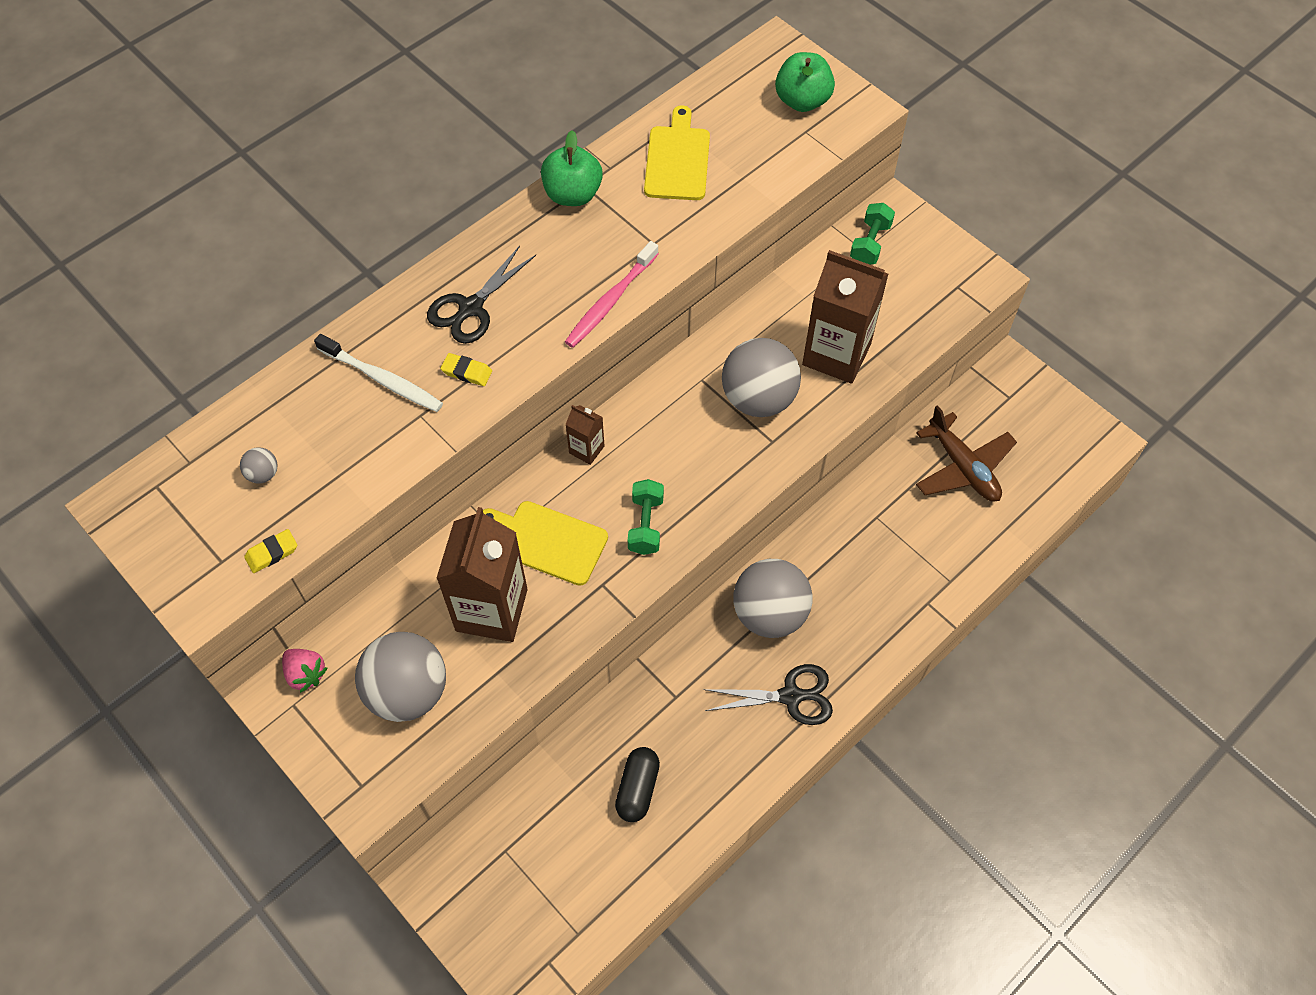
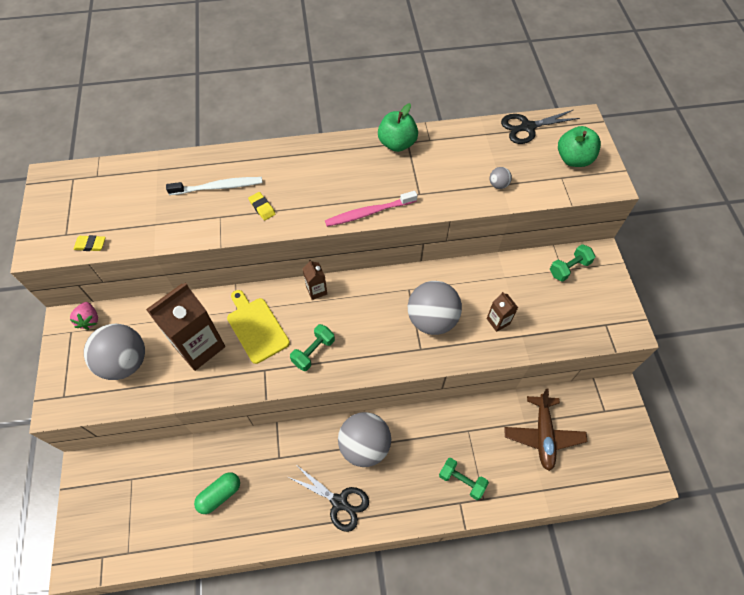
camera: 35 degrees right, 0 degrees up
(263, 474) = (122, 202): grey ball -> grey ball (498, 184)
(382, 379) = (218, 187): white toothbrush -> white toothbrush turned 75 degrees counterclockwise
(470, 308) = (293, 175): black scissors -> black scissors (527, 127)
(637, 789) = (219, 495): black capsule -> green capsule
(677, 159) = (471, 155): yellow cutting board -> none
(836, 354) = (498, 321): brown carton -> brown carton, size x0.47
(911, 577) = (462, 481): none -> green dumbbell

